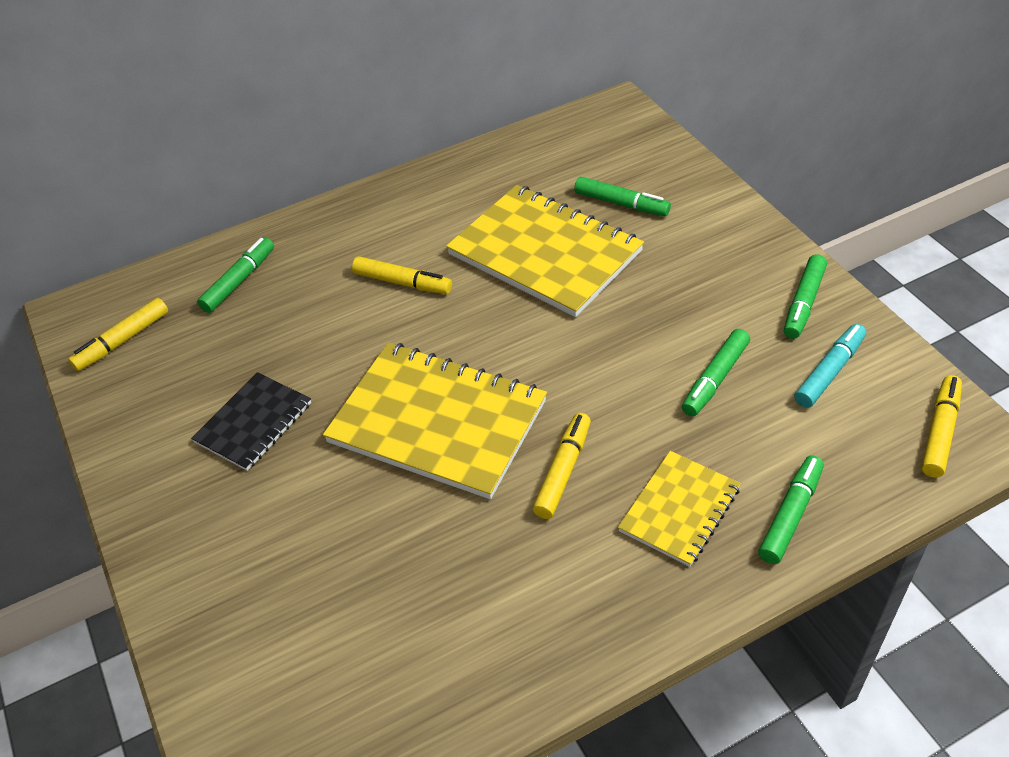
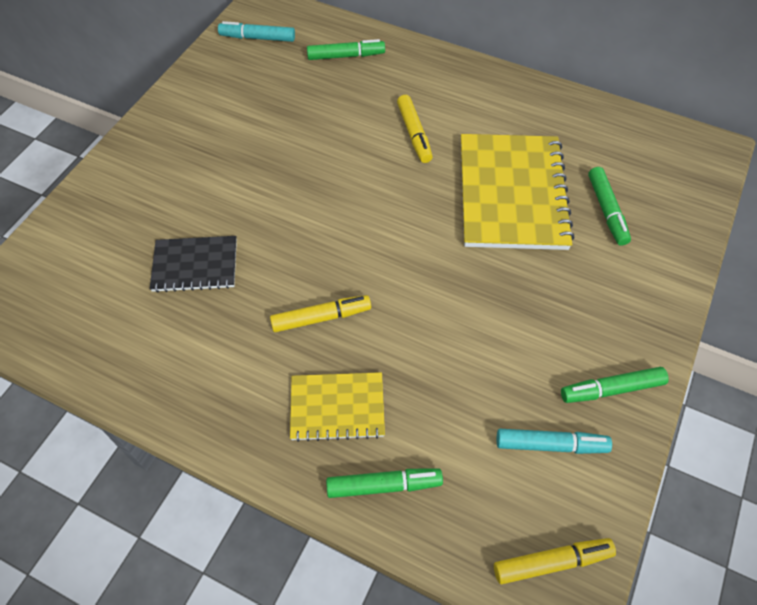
camera: 50 degrees right, 10 degrees up
(123, 340) = (258, 38): yellow marker -> turquoise marker
(253, 423) = (242, 135): black notebook -> black notebook (195, 265)
(437, 422) = (310, 224): yellow notebook -> none
(715, 378) = (479, 367): green marker -> none

